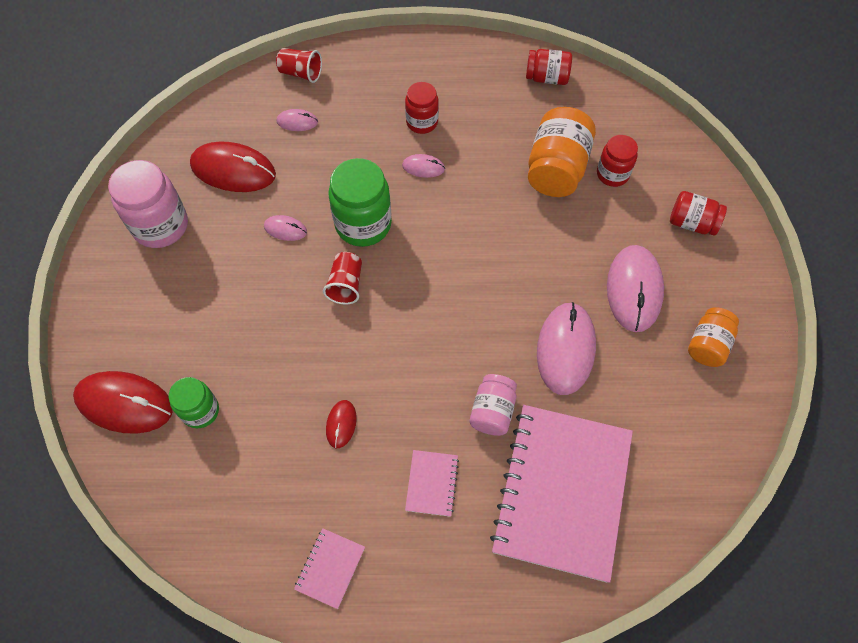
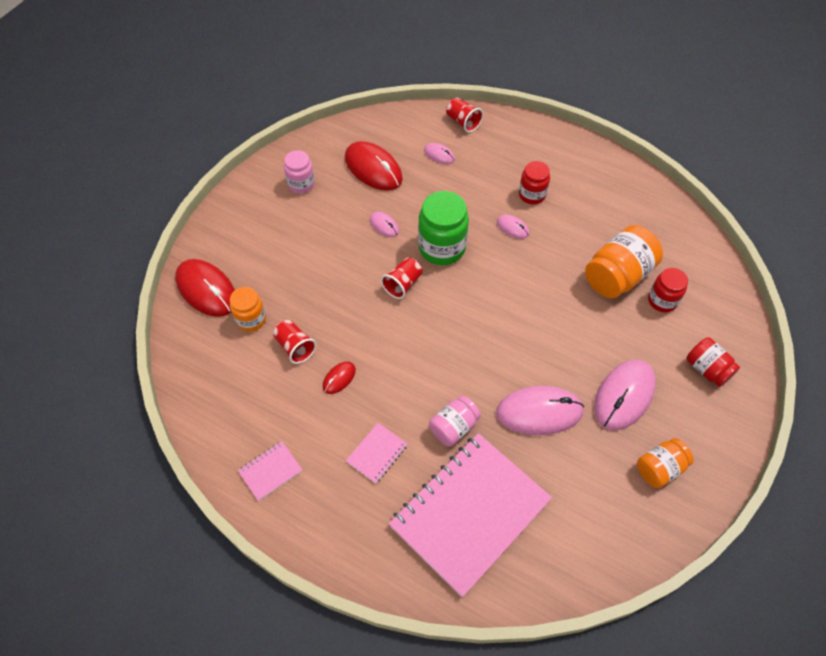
camera: 30 degrees right, 5 degrees down
(160, 226) = (301, 184): pink jar -> pink jar, size x0.61
(200, 411) = (251, 319): green jar -> orange jar
(271, 415) = (295, 347): none -> red cup
(547, 78) = (653, 204): red jar -> none
(565, 349) = (539, 412): pink mouse -> pink mouse turned 45 degrees clockwise

